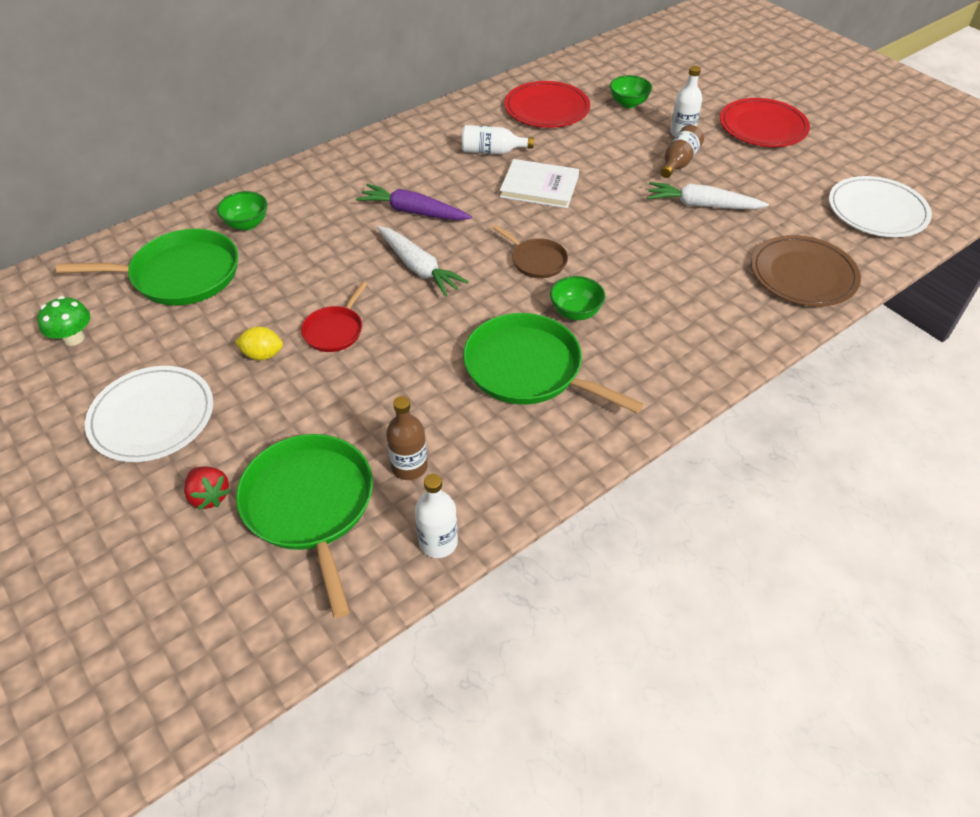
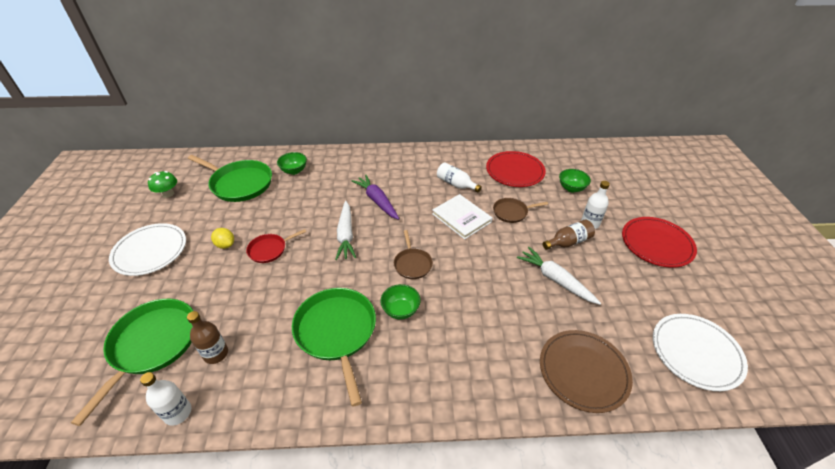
camera: 35 degrees right, 5 degrees down
(209, 496) = (123, 309): red strawberry -> none
(590, 156) = (512, 212): none -> brown pan

